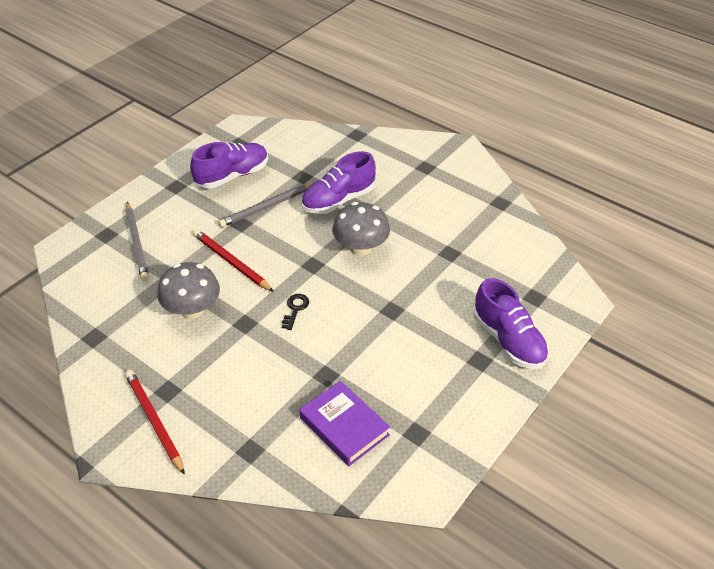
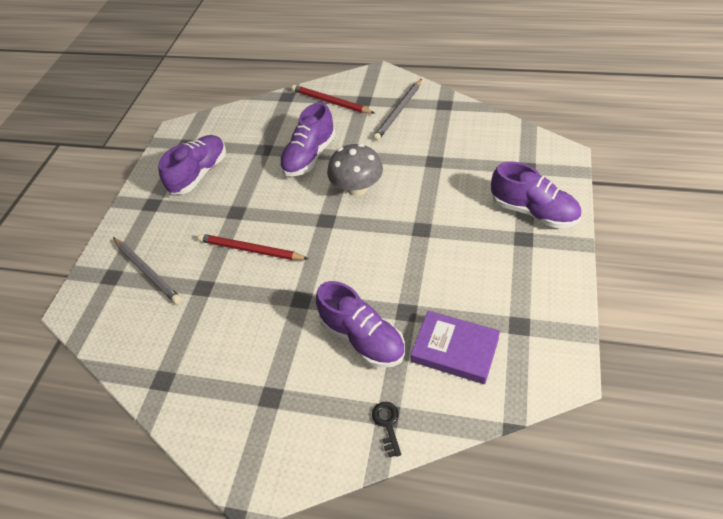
camera: 20 degrees left, 5 degrees up
(154, 421) = (277, 433): red pencil -> red pencil (330, 102)
(192, 309) = (243, 309): grey mushroom -> none
(267, 207) = (250, 187): grey pencil -> grey pencil (398, 111)
(273, 379) = (362, 338): none -> purple shoe
(295, 309) = (338, 266): black key -> black key (387, 424)

